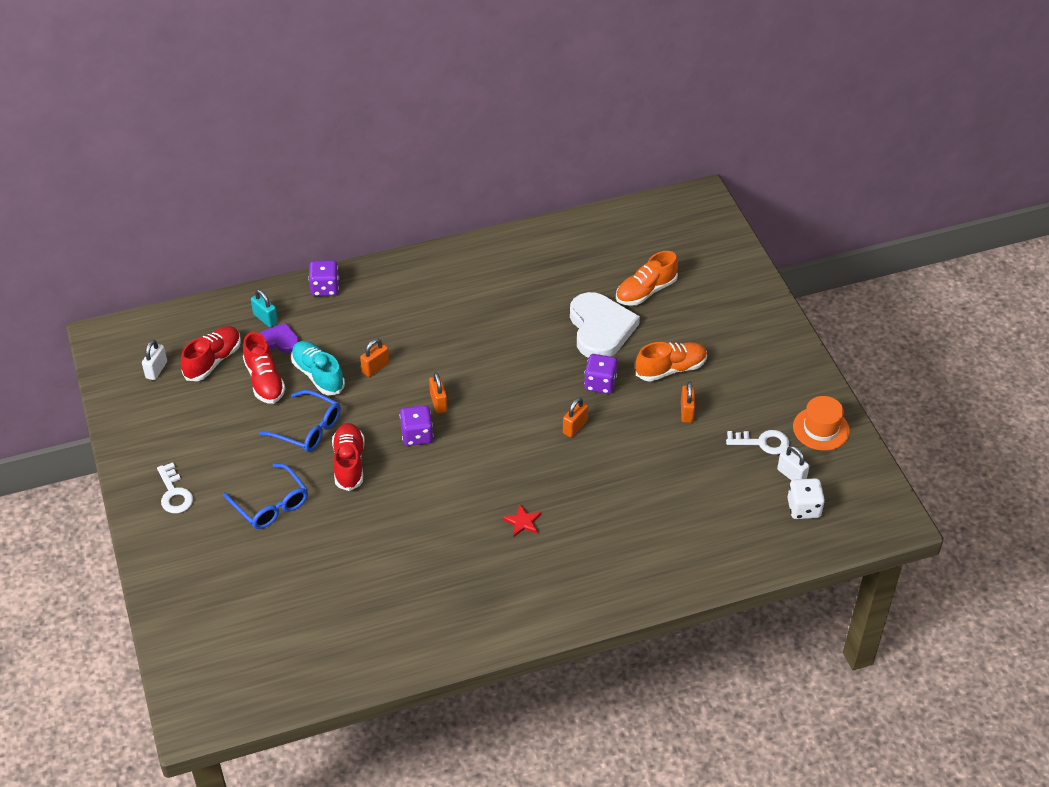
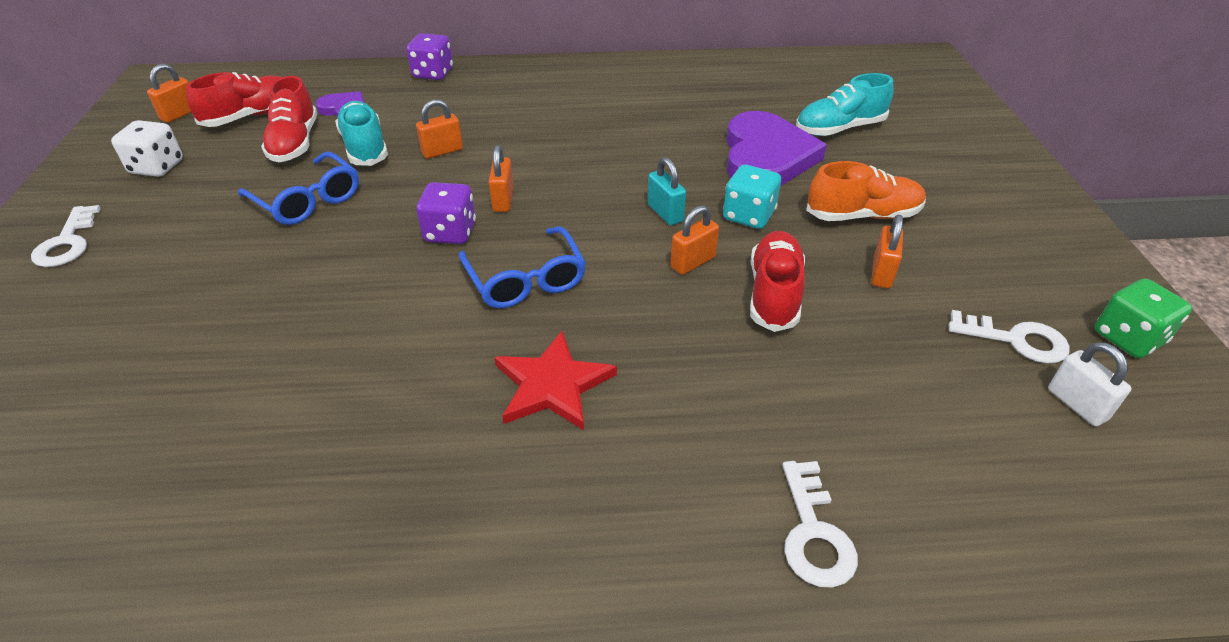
camera: 15 degrees right, 5 degrees down
(156, 370) = (180, 114): white padlock -> orange padlock
(265, 319) = (345, 89): turquoise padlock -> turquoise padlock (665, 213)
(270, 504) = (181, 281): blue glasses -> blue glasses (525, 279)
(349, 463) = (331, 249): red shoe -> red shoe (774, 294)
(523, 522) = (552, 385): red star -> red star, size x1.75
(600, 328) = (766, 156): white heart -> purple heart
(600, 383) = (748, 215): purple dice -> turquoise dice
(645, 291) = (839, 129): orange shoe -> turquoise shoe
(671, 566) = (814, 533): none -> white key
(803, 508) = (1109, 472): white dice -> white dice (157, 167)
(821, 429) = (1128, 338): orange hat -> green dice

